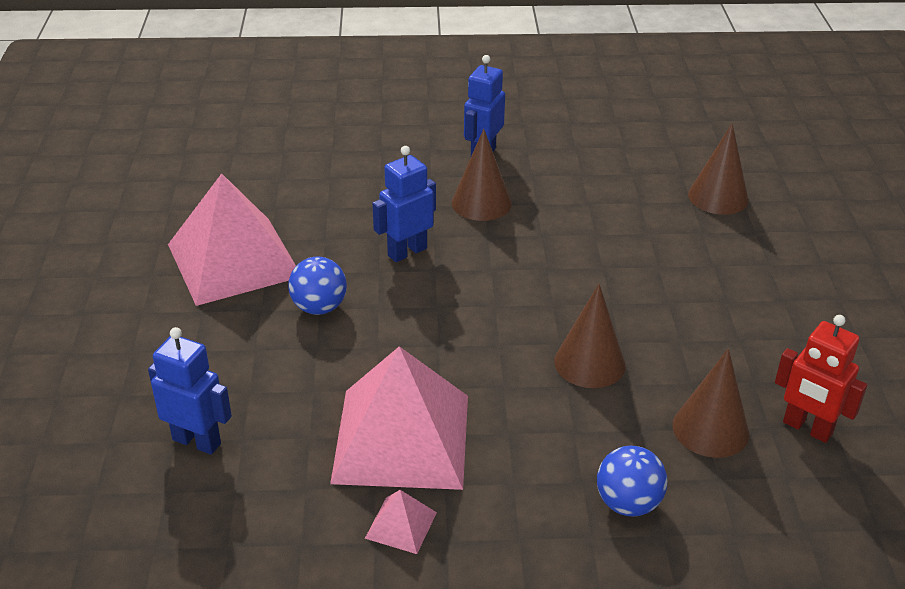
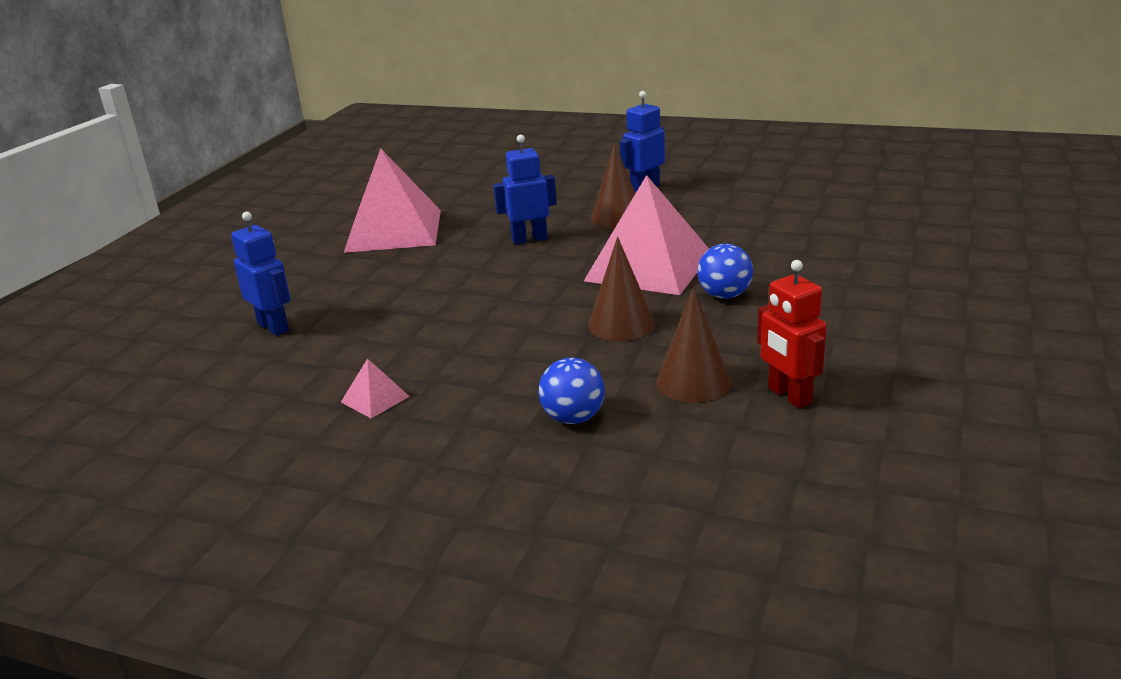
camera: 25 degrees right, 10 degrees down
(319, 307) = (431, 264): blue ball -> blue ball (724, 295)
(402, 437) = (424, 347): pink pyramid -> pink pyramid (649, 266)
(718, 197) = (838, 232): brown cone -> none

